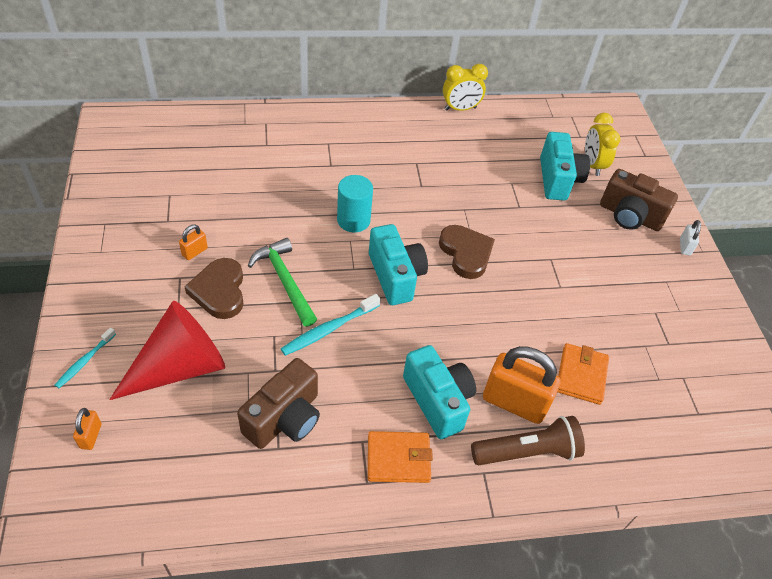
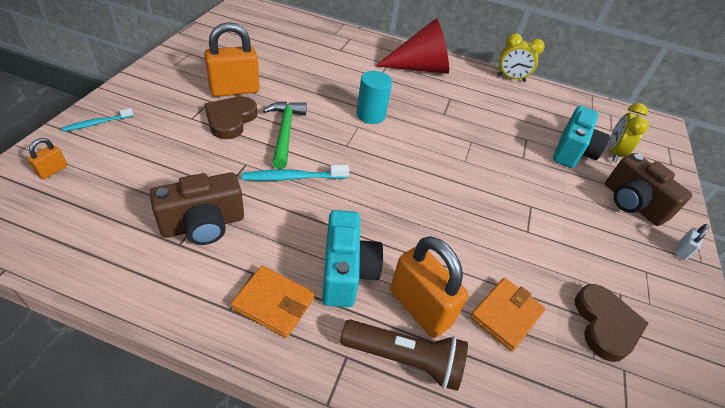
camera: 25 degrees right, 5 degrees down
(180, 367) = (158, 154): red cone -> red cone (420, 68)
(195, 252) = (234, 90): orange padlock -> orange padlock, size x2.22
(395, 276) = (377, 164): turquoise camera -> none
(466, 253) = (451, 171): brown heart -> brown heart (605, 324)

